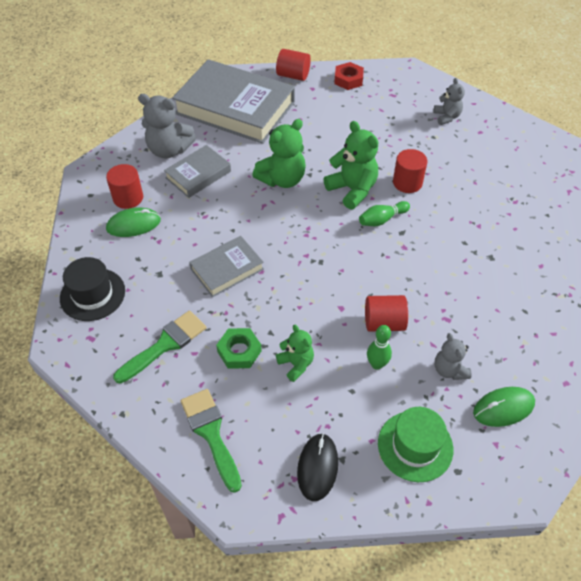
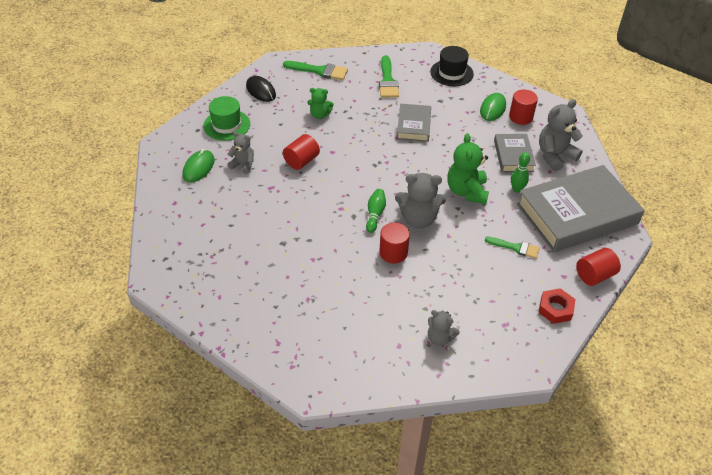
camera: 130 degrees right, 5 degrees down
(239, 351) = (352, 101): green nut -> none
(314, 122) = (515, 248): none -> green brush
(352, 190) = (418, 219): green teddy bear -> grey teddy bear
(377, 364) = (282, 141): green bowling pin -> green bowling pin (517, 189)

